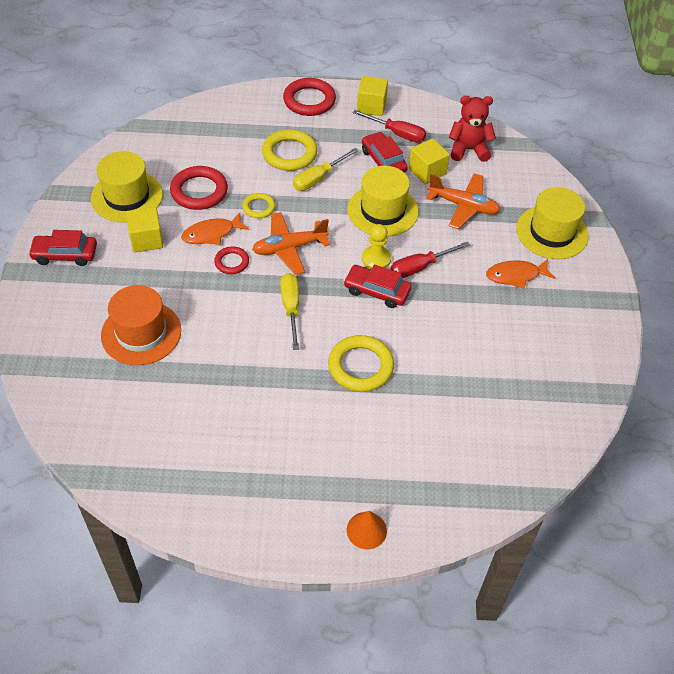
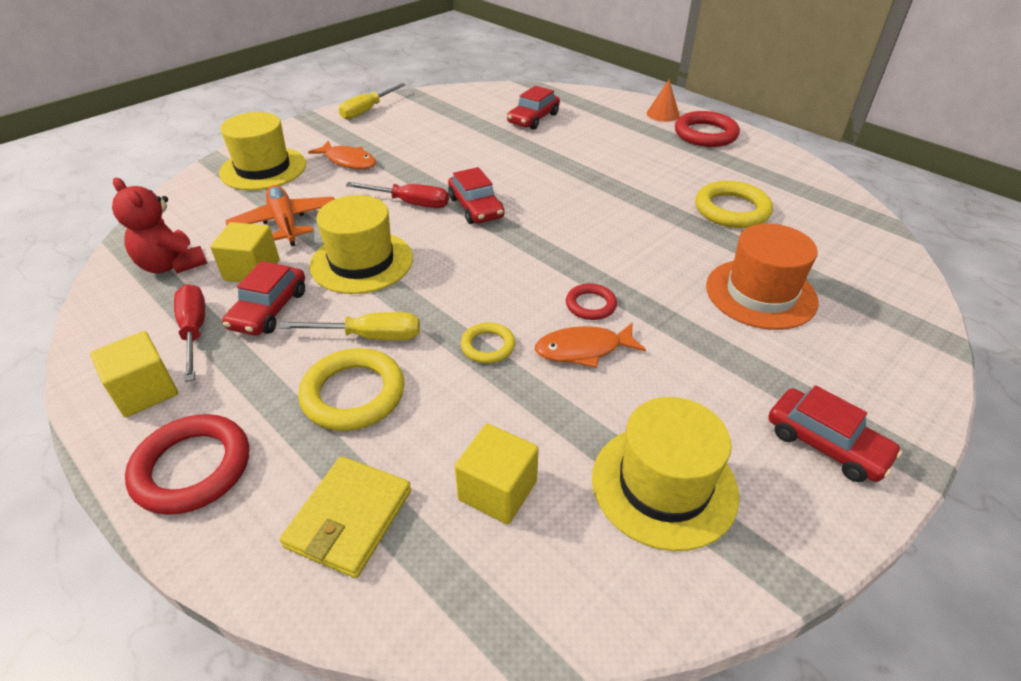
camera: 135 degrees left, 10 degrees down
(146, 240) = (680, 393): yellow cube -> yellow cube (497, 490)
(199, 191) = (542, 419): red ring -> red ring (705, 134)
(211, 234) = (583, 349): orange fish -> orange fish turned 150 degrees clockwise
(233, 121) = (349, 518): none -> yellow wallet
(289, 248) = (509, 283): orange plane -> none
(291, 308) = (573, 235): yellow screwdriver -> yellow screwdriver (367, 110)
(360, 366) = (562, 174): yellow ring -> yellow ring (731, 210)
(376, 259) = (438, 228): yellow pawn -> none
(466, 430) = (533, 118): none -> red car

